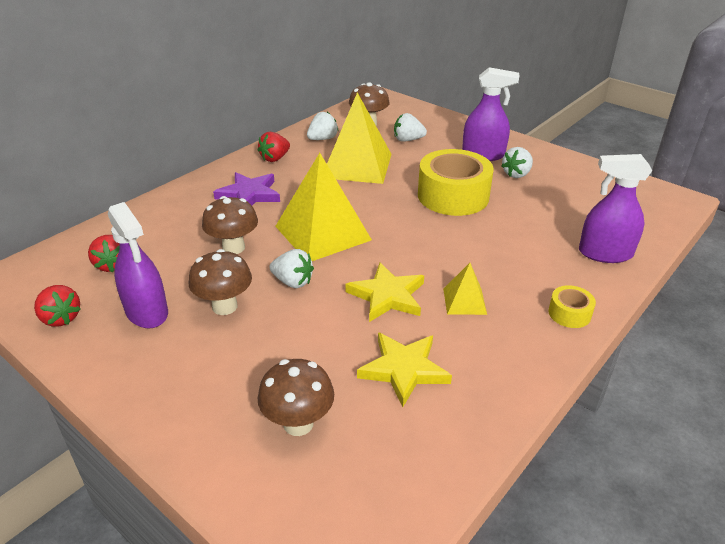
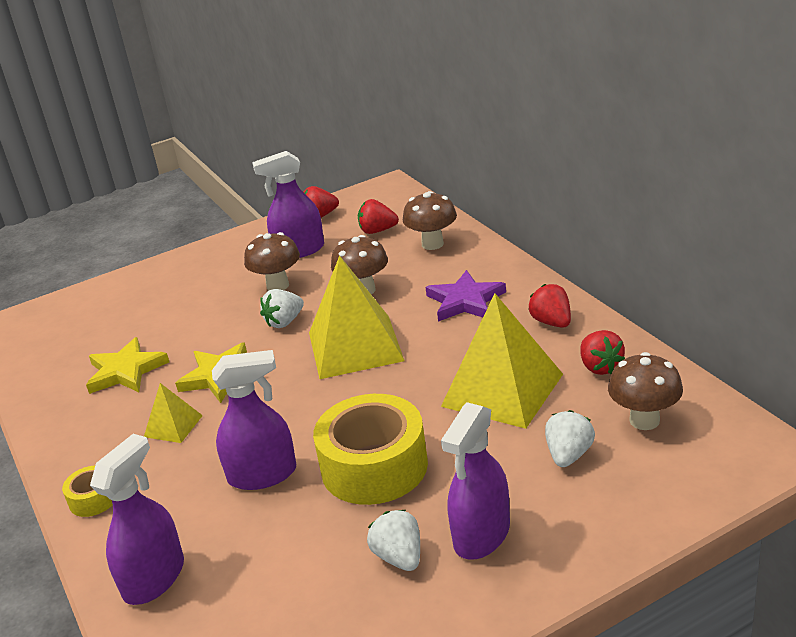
camera: 115 degrees right, 5 degrees down
(298, 423) = (124, 315): brown mushroom -> brown mushroom (432, 244)
(322, 139) = (600, 367): white strawberry -> red strawberry
(488, 237) = (262, 475): none -> purple spray bottle

